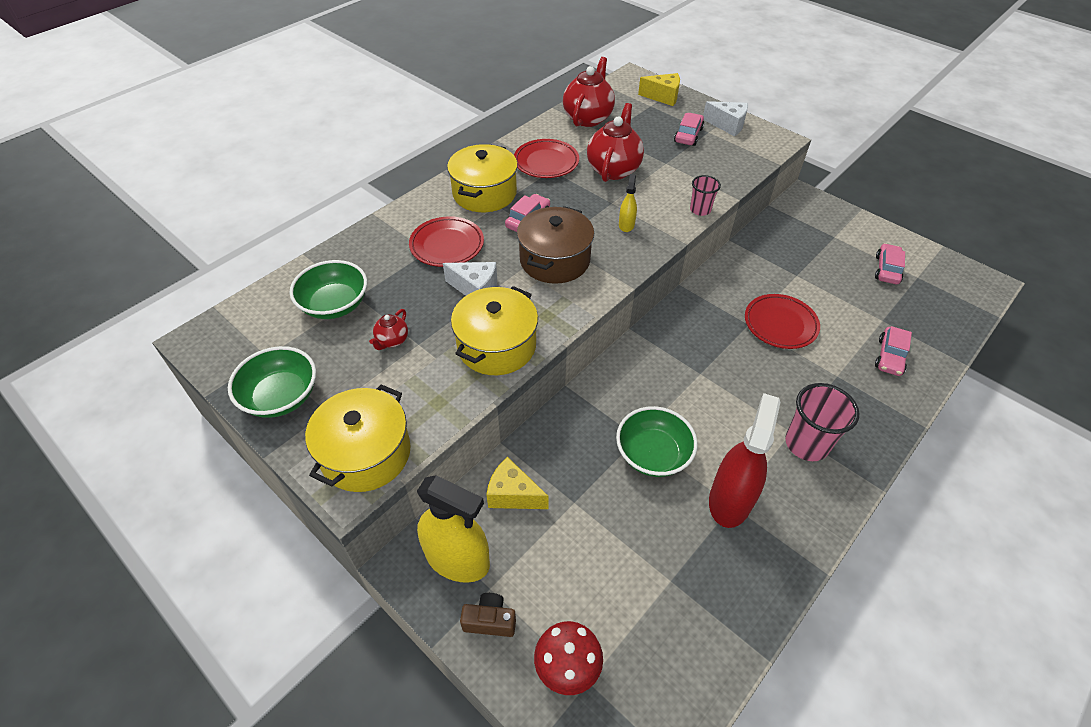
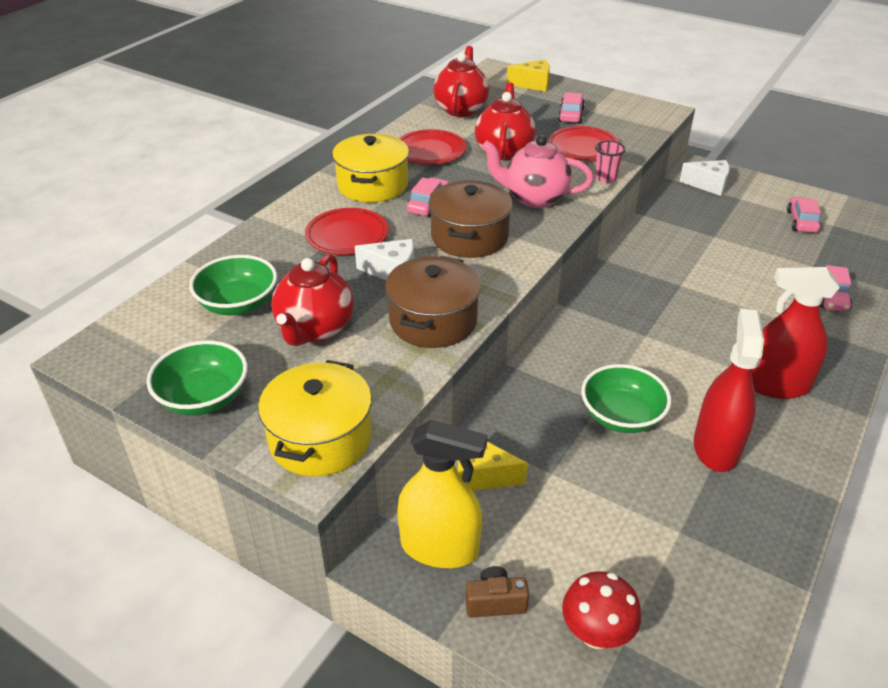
camera: 10 degrees left, 10 degrees down
(392, 340) = (315, 329): red teapot -> red teapot, size x2.07
(496, 346) = (433, 321): yellow pot -> brown pot
(626, 225) = (534, 198): yellow spray bottle -> pink teapot
(727, 125) = (608, 103): white cheese -> white cheese (708, 185)
(780, 324) = (713, 281): red plate -> red plate (583, 148)
(806, 444) = (776, 385): pink cup -> red spray bottle

